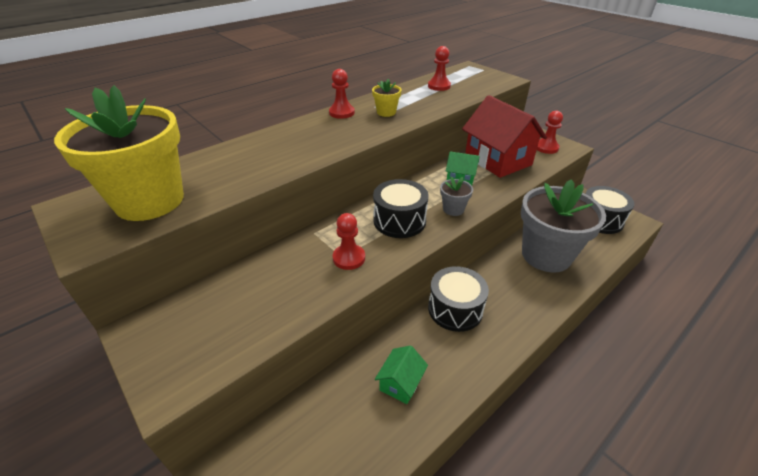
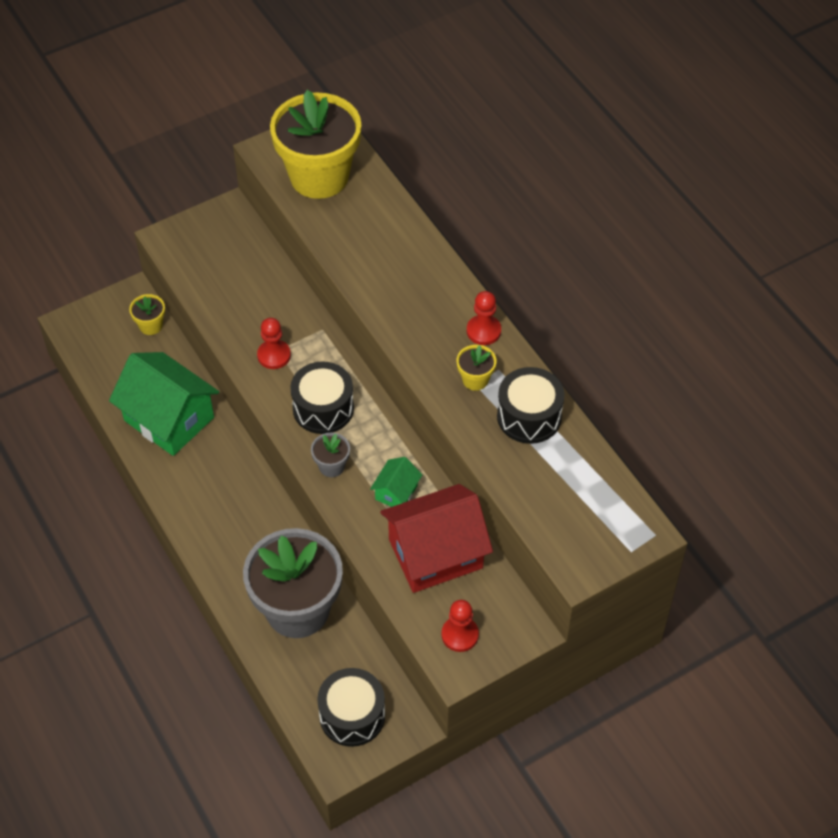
camera: 100 degrees right, 15 degrees up
(270, 437) = (151, 325): none -> yellow flower pot
(400, 383) = (169, 419): green house -> green house, size x2.13
(439, 86) = (561, 463): red pawn -> none
(455, 309) = (239, 484): black drum -> black drum (529, 416)

